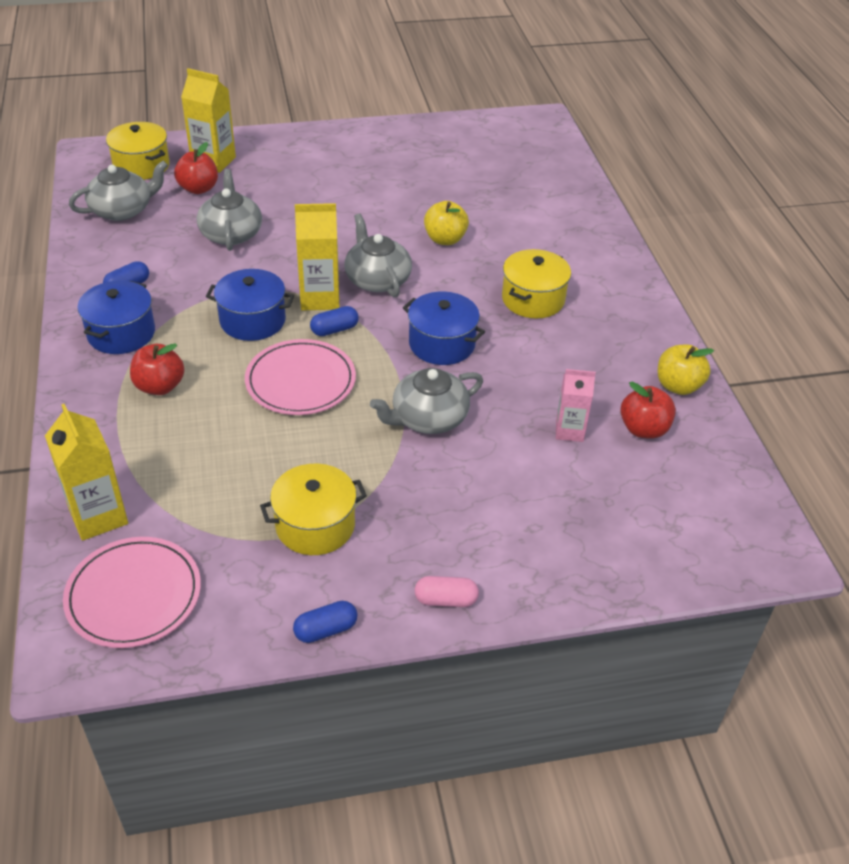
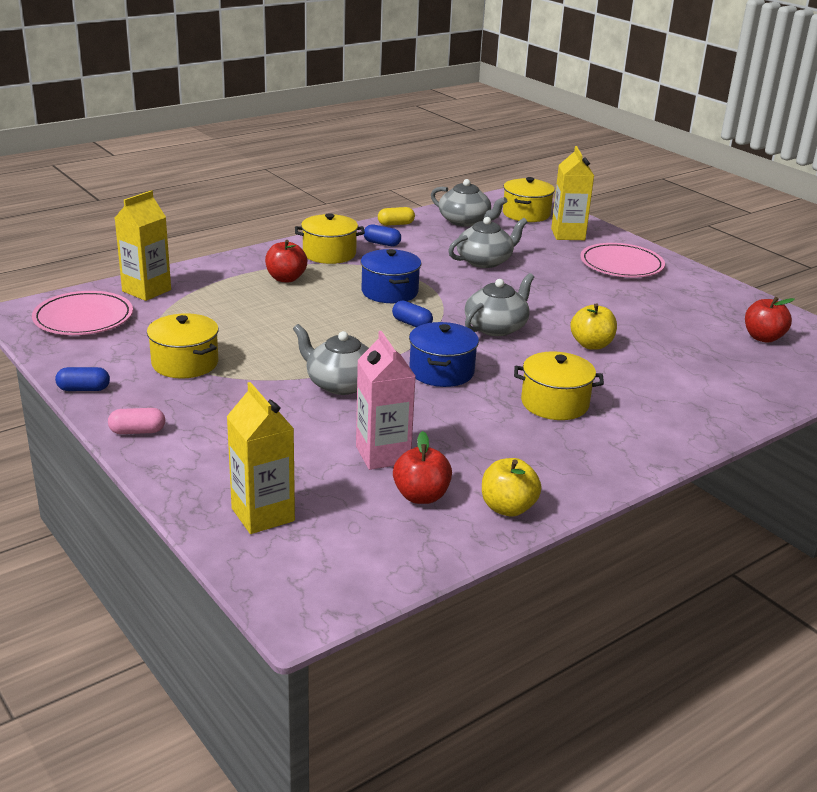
camera: 65 degrees right, 15 degrees down
(85, 259) = (395, 224): none -> yellow capsule
(121, 333) = (329, 254): blue pot -> yellow pot
(198, 188) = (525, 238): red apple -> red apple (763, 338)
(300, 381) = (337, 324): pink plate -> pink plate (621, 265)
(320, 298) = (444, 310): yellow carton -> yellow carton (263, 514)
(326, 630) = (84, 389): blue capsule -> blue capsule turned 45 degrees counterclockwise
(446, 600) = (137, 431): pink capsule -> pink capsule turned 75 degrees counterclockwise
(569, 431) = (383, 454): pink carton -> pink carton, size x1.53

